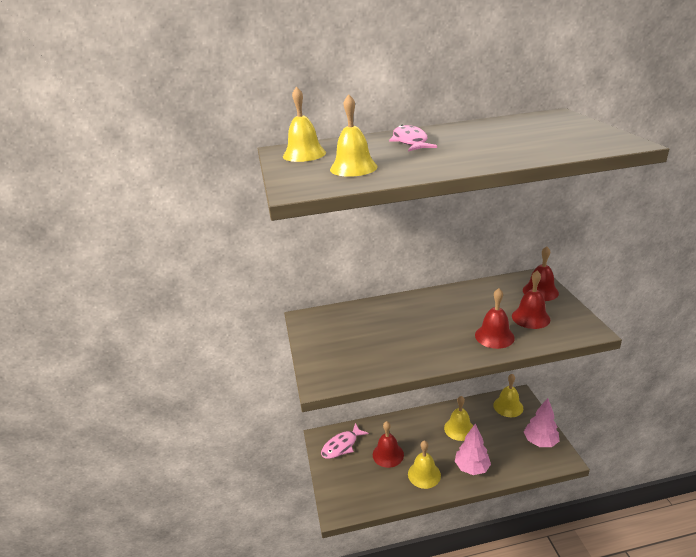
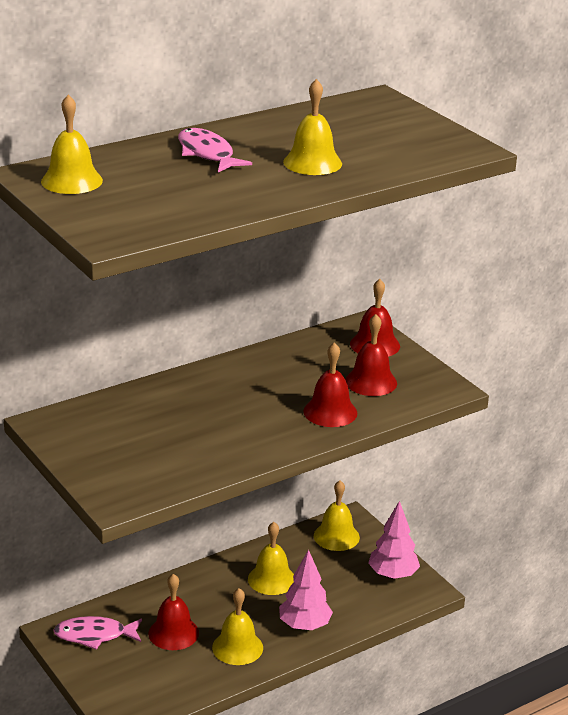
camera: 25 degrees left, 0 degrees up
(342, 446) = (94, 635): pink fish -> pink fish turned 60 degrees clockwise
(353, 168) = (159, 201): yellow bell -> yellow bell (312, 162)

